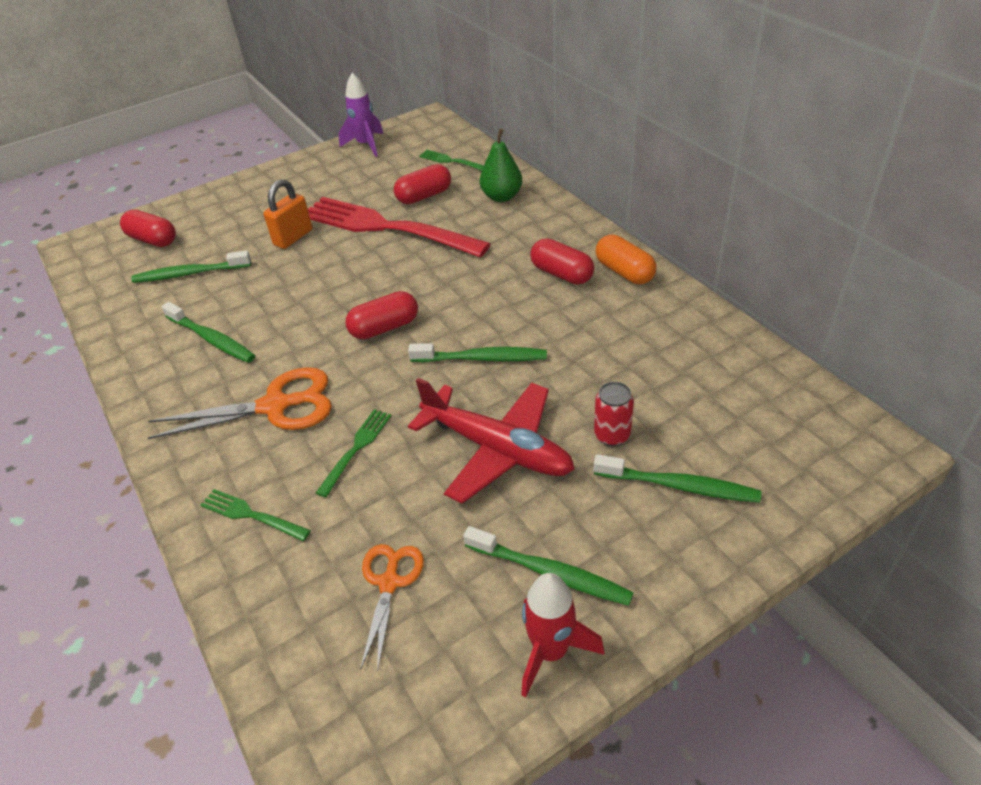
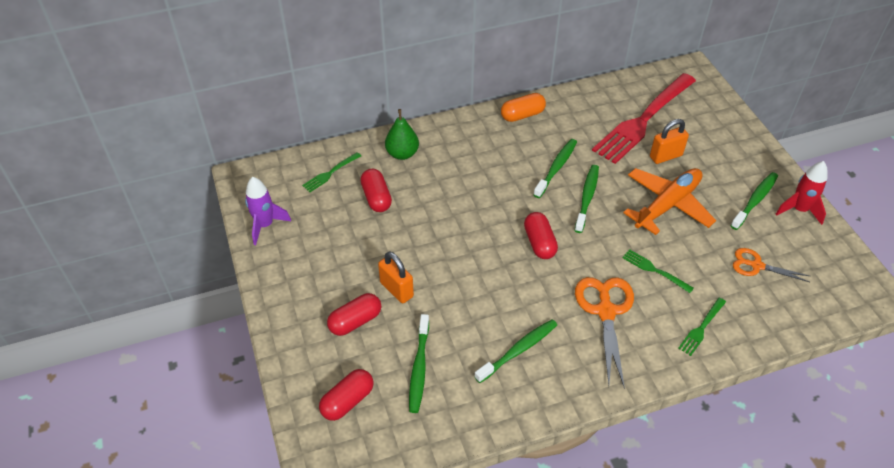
camera: 80 degrees left, 5 degrees up
(387, 227) = (411, 227): red fork -> red fork (643, 120)
(498, 449) = (667, 205): red plane -> orange plane
(561, 274) = (513, 143): red capsule -> red capsule (355, 321)
(612, 435) = (665, 156): red can -> orange padlock
(679, 486) = (705, 141): green toothbrush -> green toothbrush (556, 168)

